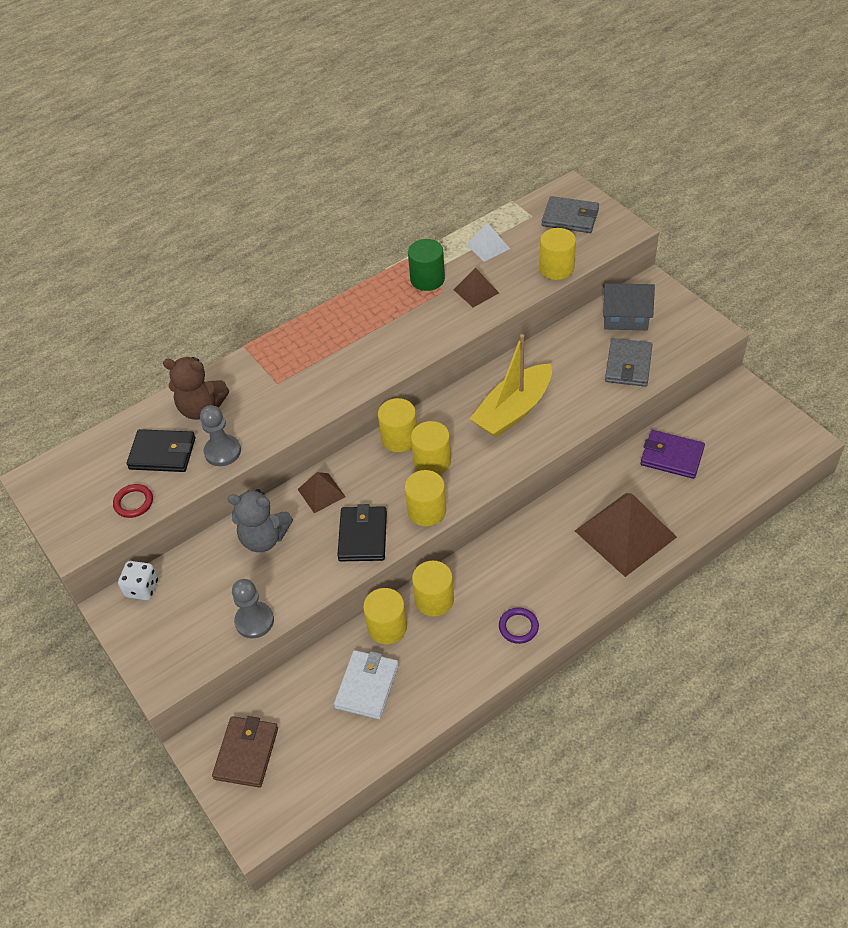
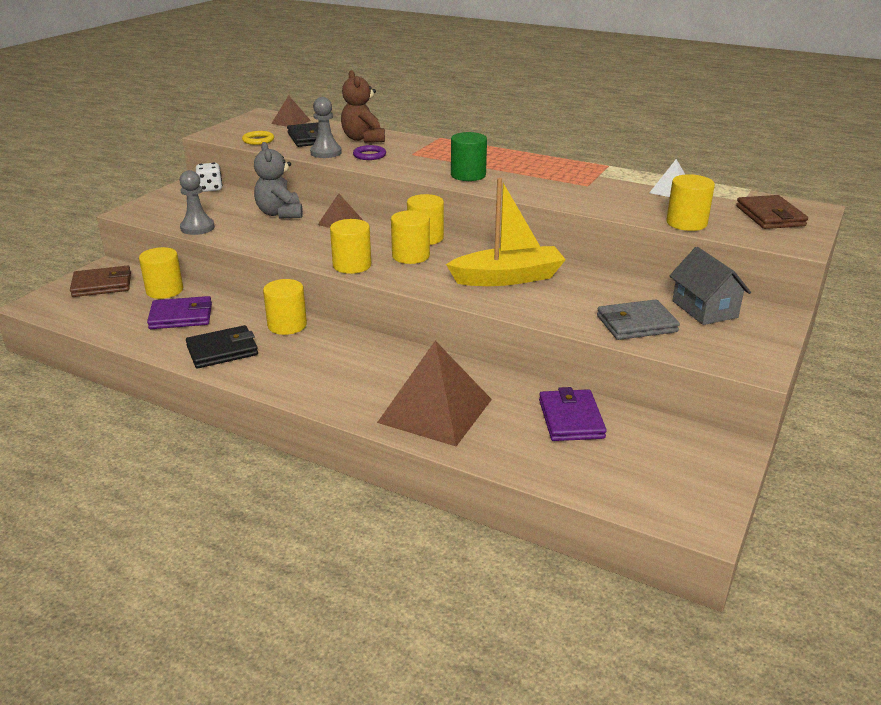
camera: 60 degrees right, 20 degrees down
(133, 502) = (258, 140): red ring -> yellow ring
(363, 536) = (305, 246): black wallet -> black wallet (222, 350)
(367, 686) = (181, 316): white wallet -> purple wallet
(387, 627) = (246, 311): yellow cylinder -> yellow cylinder (164, 290)
(427, 279) = (594, 177): green cylinder -> green cylinder (468, 175)
(476, 291) = (605, 197): brown pyramid -> brown pyramid (291, 122)
(513, 410) = (507, 278): yellow boat -> yellow boat turned 150 degrees clockwise
(518, 627) = (278, 373): purple ring -> purple ring (369, 155)
(570, 218) = (770, 216): grey wallet -> brown wallet

